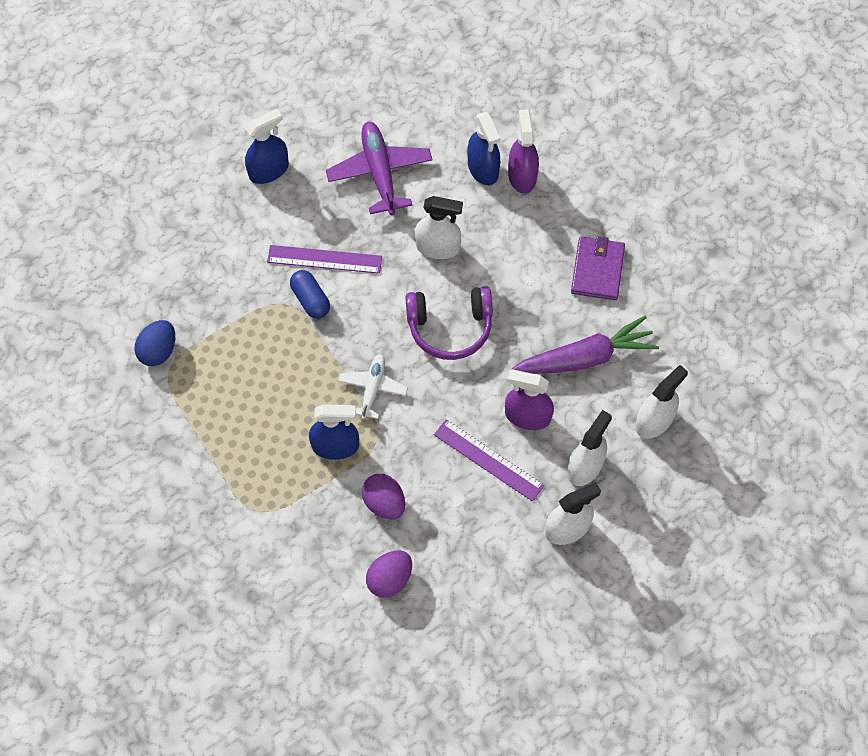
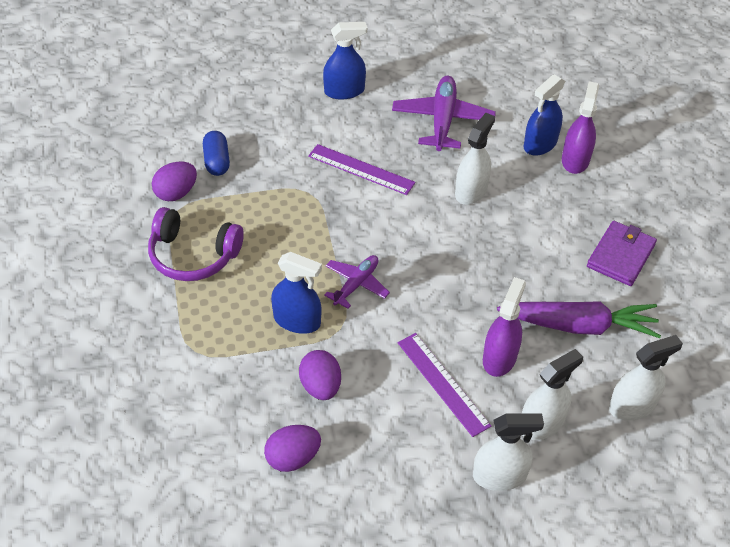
camera: 20 degrees right, 15 degrees down
(158, 351) = (176, 193): blue egg -> purple egg
(310, 300) = (333, 196): blue capsule -> blue capsule (217, 161)
(372, 388) = (356, 284): white plane -> purple plane
(438, 247) = (471, 191): white spray bottle -> white spray bottle turned 90 degrees counterclockwise
(450, 327) = (454, 258): purple headphones -> purple headphones (193, 255)
(483, 168) = (540, 144): blue spray bottle -> blue spray bottle turned 45 degrees clockwise
(527, 416) = (499, 358): purple spray bottle -> purple spray bottle turned 75 degrees clockwise

